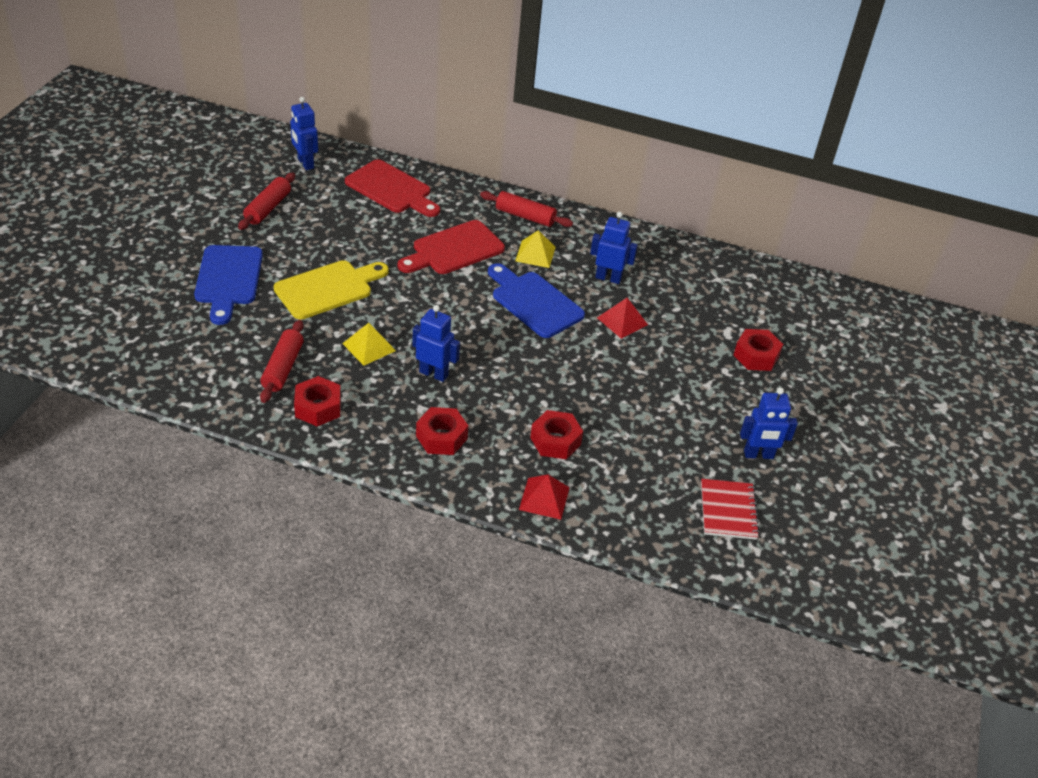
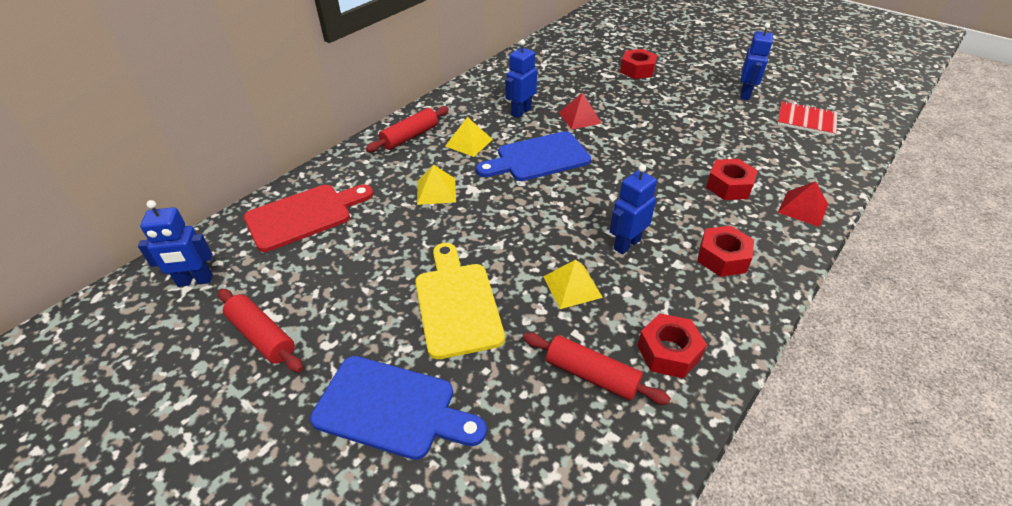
camera: 65 degrees left, 0 degrees up
(454, 249) = (436, 191): red cutting board -> yellow pyramid

